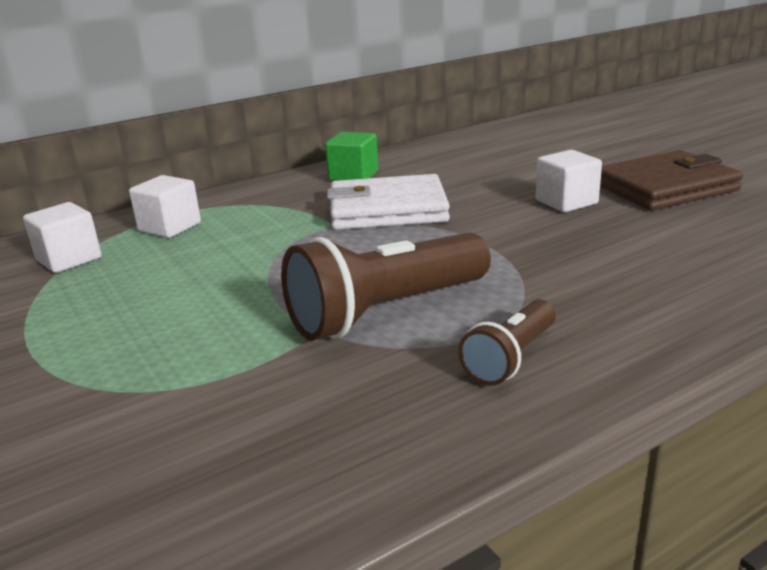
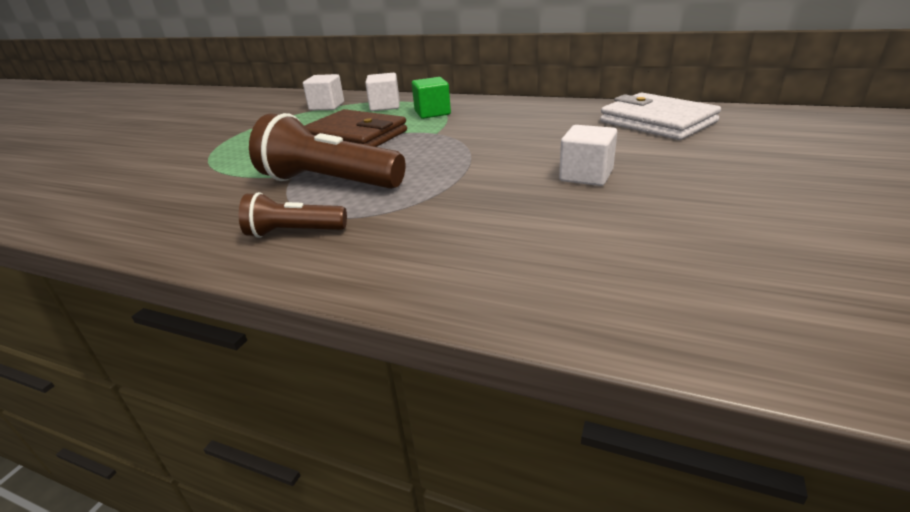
camera: 55 degrees right, 5 degrees up
(353, 176) = (522, 110): green cube -> green cube (432, 113)
(387, 210) = (480, 135): white wallet -> white wallet (657, 122)
(665, 187) = (698, 201): brown wallet -> brown wallet (355, 136)

